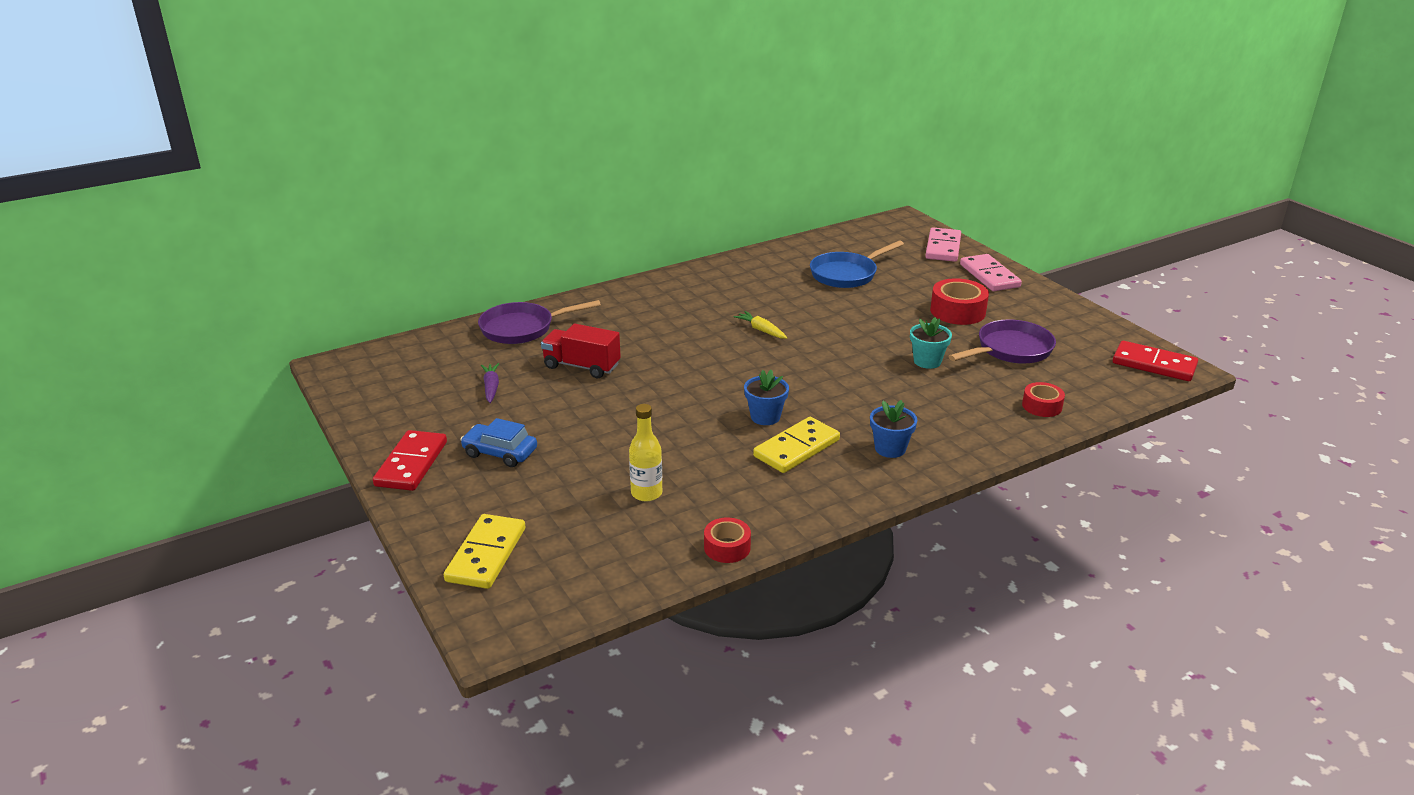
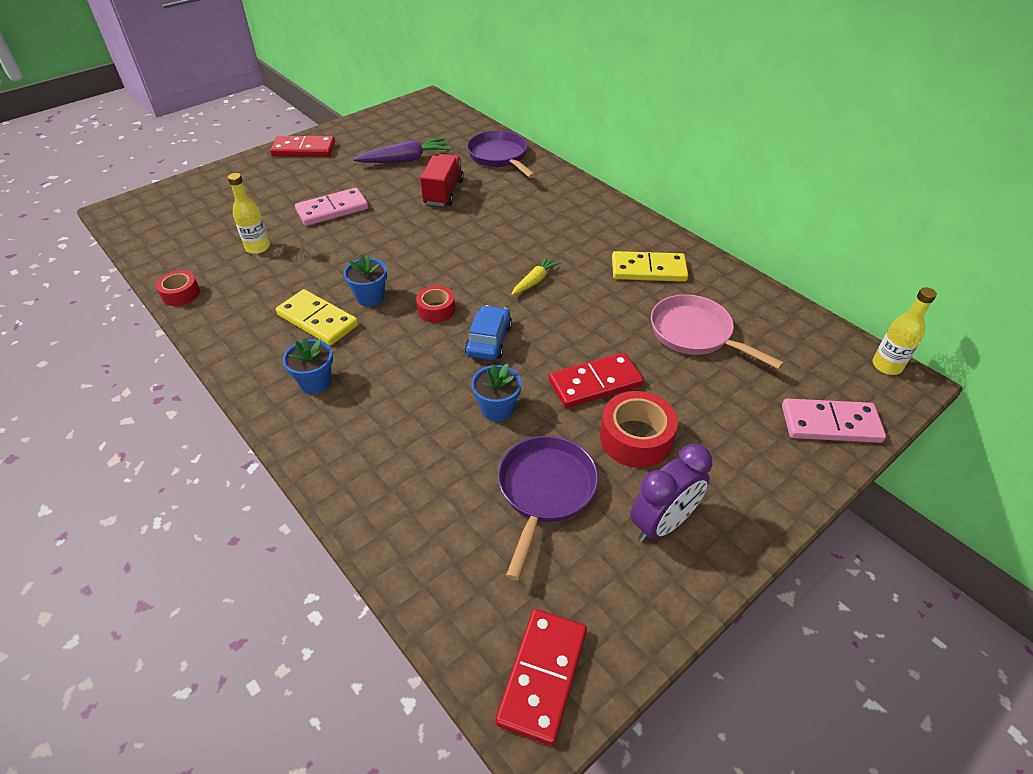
camera: 80 degrees right, 15 degrees up
(486, 555) = (197, 194): yellow domino -> yellow domino (648, 270)
(491, 387) = (405, 160): purple carrot -> purple carrot, size x1.70
(500, 453) = (316, 178): blue car -> blue car (489, 340)
(846, 274) = (695, 334): blue pan -> pink pan
(888, 220) = (886, 366): none -> yellow bottle
(899, 319) = (595, 383): none -> red domino
(927, 361) = (497, 409): turquoise flower pot -> blue flower pot
(989, 276) = (763, 475): pink domino -> pink domino (332, 210)
(1010, 350) = (545, 491): purple pan -> purple pan turned 120 degrees counterclockwise
(1033, 313) = (662, 523): none -> purple clock
(1042, 406) = (406, 517): red tape -> red tape (436, 310)

